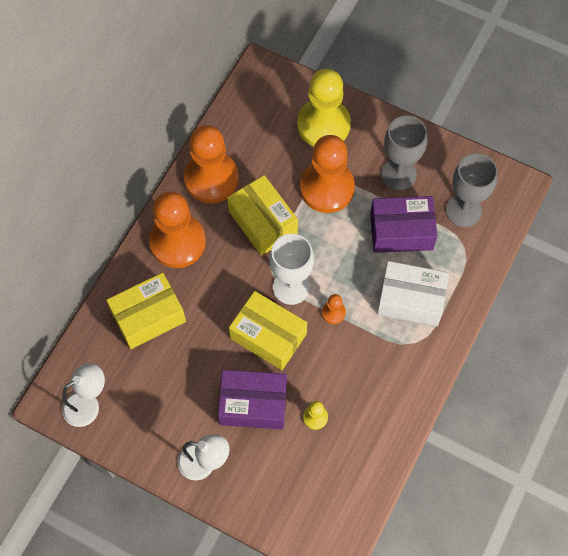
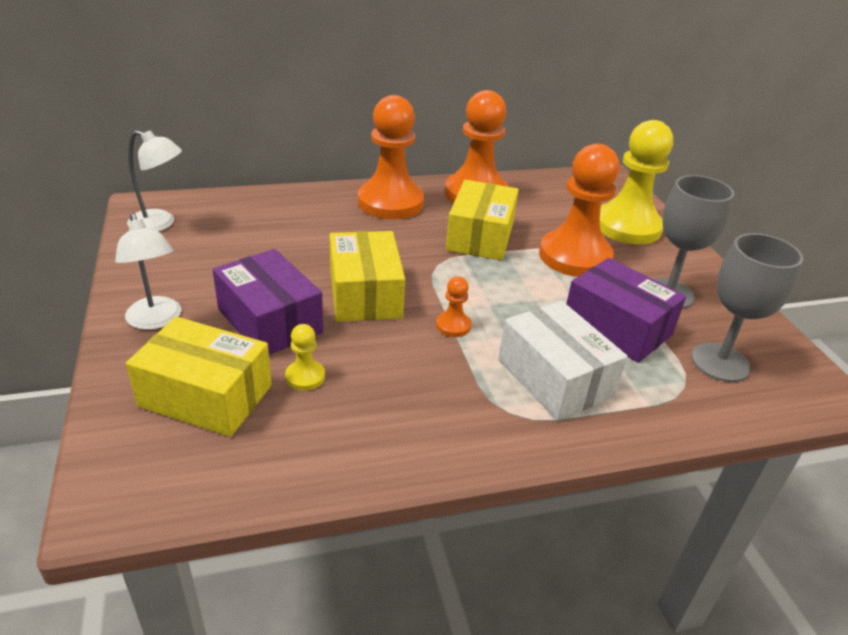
camera: 45 degrees right, 30 degrees down
(148, 317) = (294, 218): yellow box -> yellow box (206, 396)
(291, 287) = (440, 283): white goblet -> none

